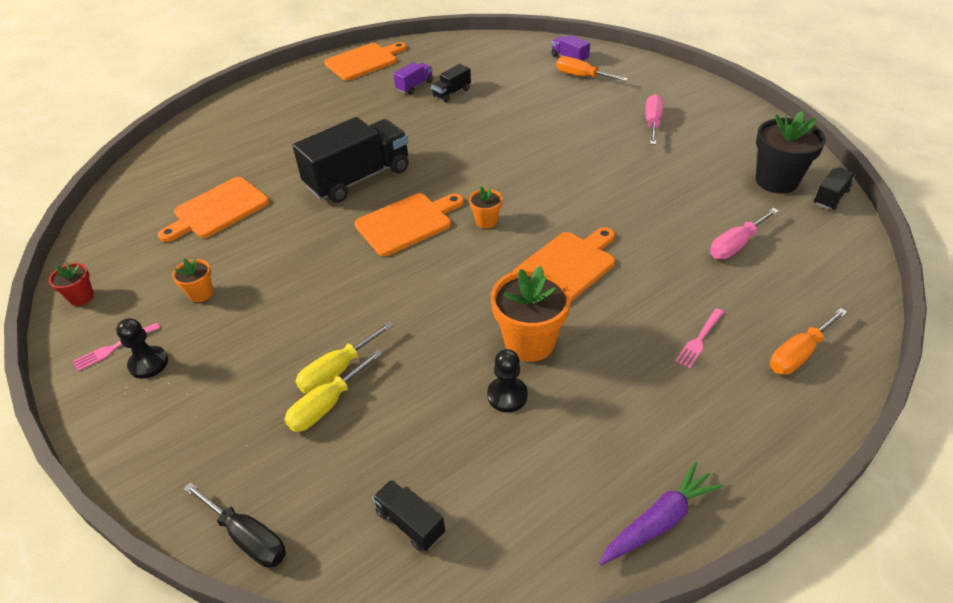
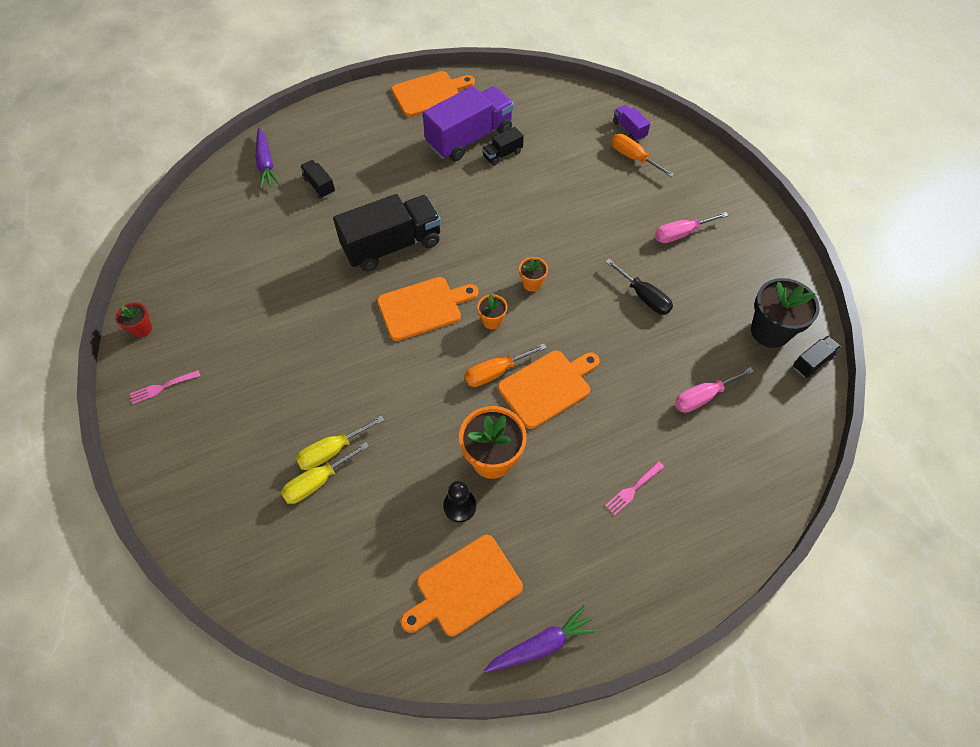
camera: 10 degrees right, 15 degrees up
(148, 363) = (187, 409): black pawn -> none
(201, 293) = (237, 347): orange flower pot -> orange flower pot (532, 283)
(204, 136) = (266, 164): none -> purple carrot
(218, 210) = (264, 256): orange cutting board -> orange cutting board (465, 587)
(247, 537) = (238, 583): black screwdriver -> black screwdriver (644, 297)
(410, 523) = (357, 600): black truck -> black truck (319, 185)
(414, 86) = (470, 138): purple truck -> purple truck, size x2.21
(652, 123) = (681, 234): pink screwdriver -> pink screwdriver turned 135 degrees counterclockwise
(798, 354) = (710, 523): orange screwdriver -> orange screwdriver (495, 372)

